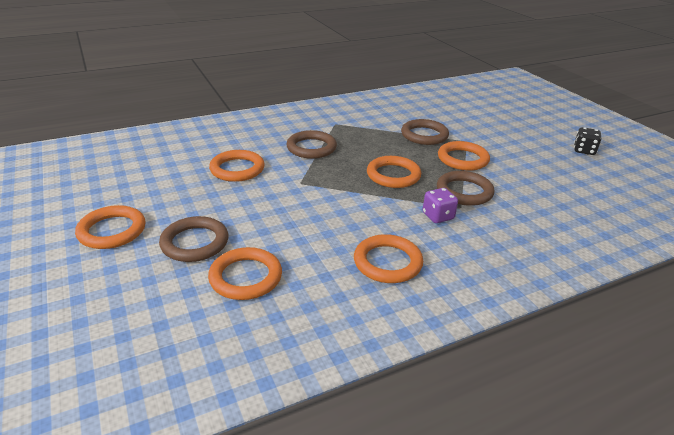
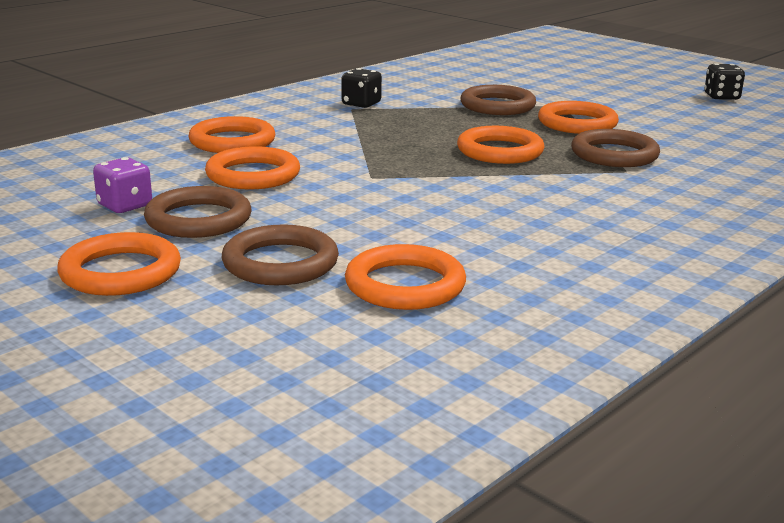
camera: 20 degrees left, 10 degrees down
(311, 148) = (345, 138): brown ring -> brown ring (198, 219)
(343, 121) = (361, 104): none -> black dice
(387, 262) = (590, 237): orange ring -> orange ring (232, 141)
(438, 216) = (606, 183): purple dice -> purple dice (125, 206)

